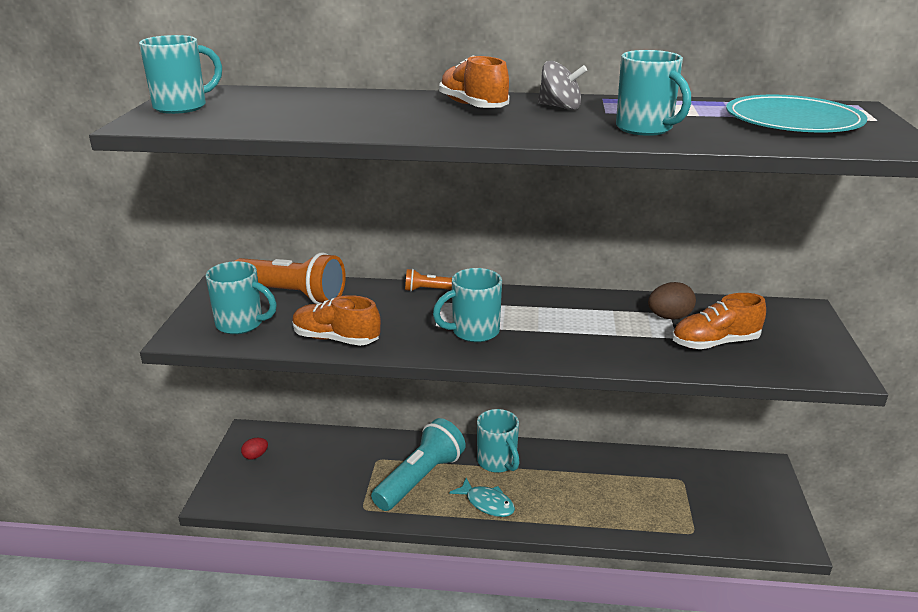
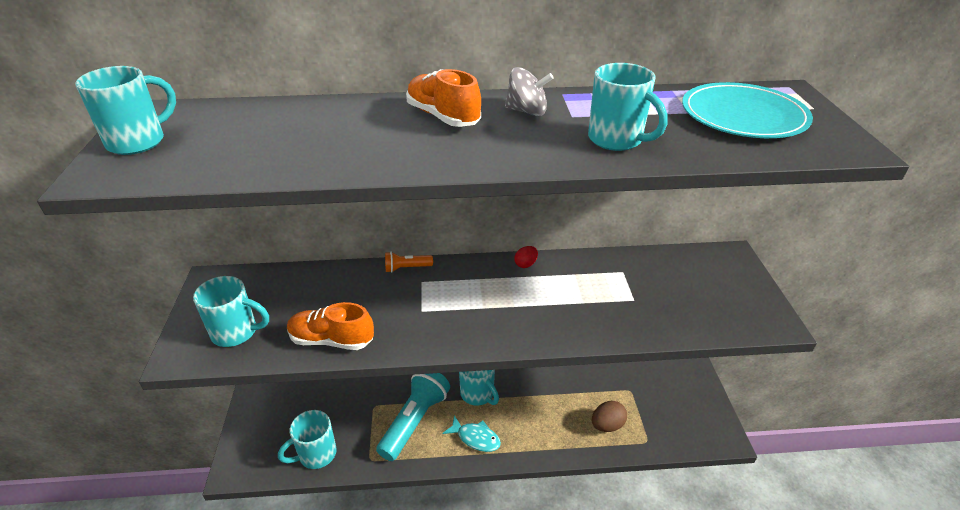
camera: 10 degrees left, 10 degrees up
(255, 456) = (264, 418): red egg -> red egg (525, 264)
(292, 295) = (279, 289): orange flashlight -> none
(473, 332) = (457, 315): turquoise mug -> turquoise mug (316, 454)
(669, 317) = (623, 276): brown egg -> brown egg (607, 425)
(715, 343) = (667, 302): orange shoe -> none

